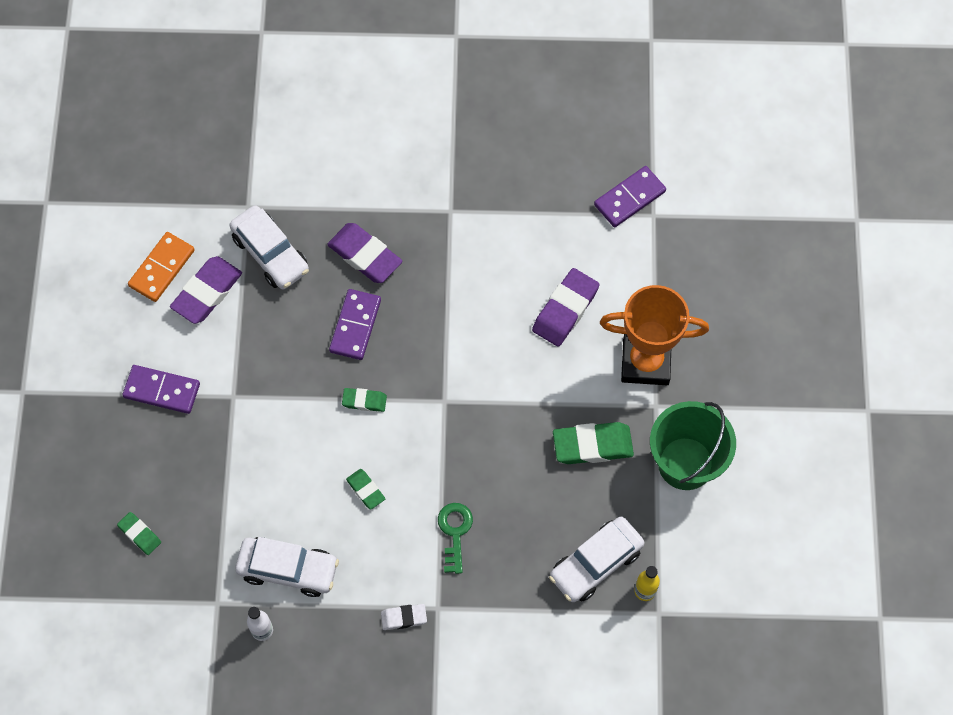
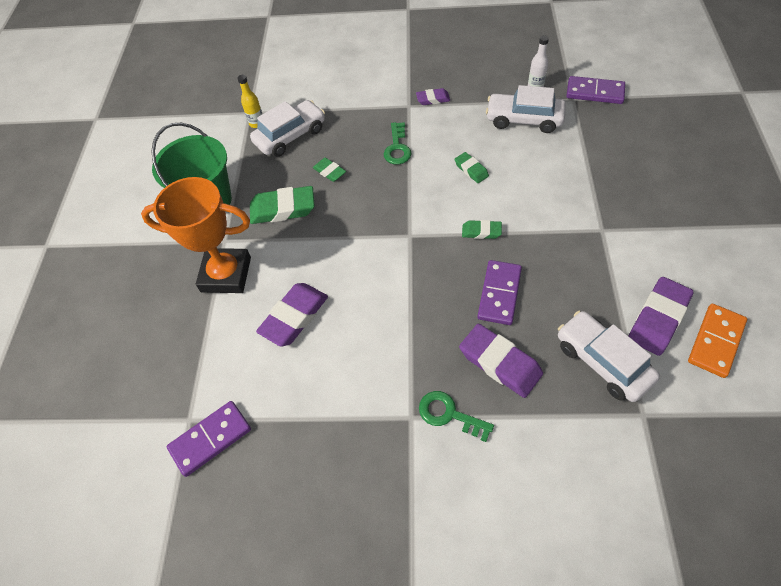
camera: 175 degrees left, 10 degrees down
(139, 534) = (648, 133): green eraser -> green eraser (329, 172)
(162, 390) = (670, 231): purple domino -> purple domino (594, 92)
(404, 618) = (433, 99): white eraser -> purple eraser
(416, 212) = (449, 414): none -> green key

